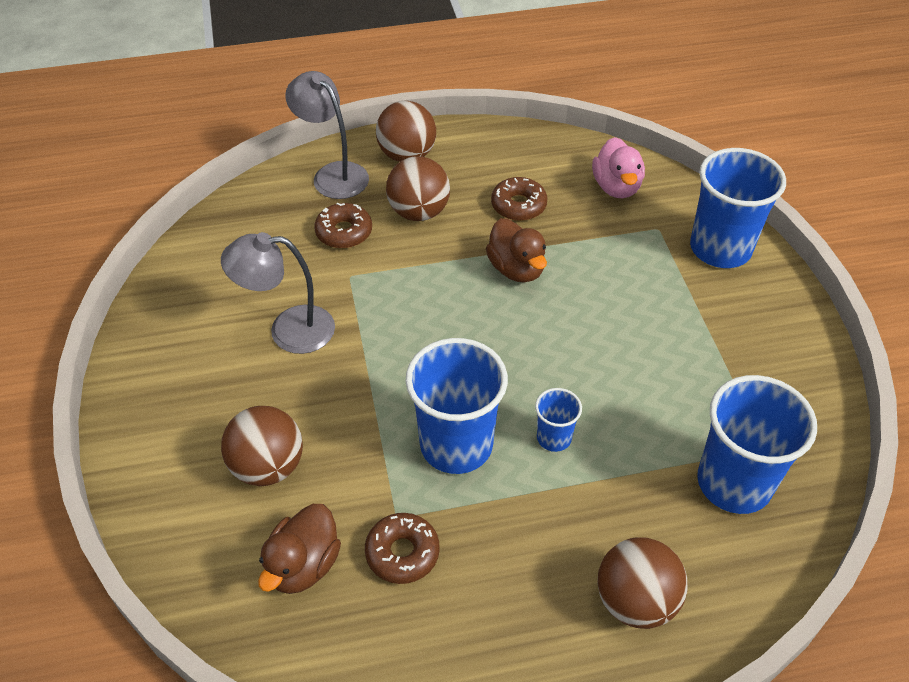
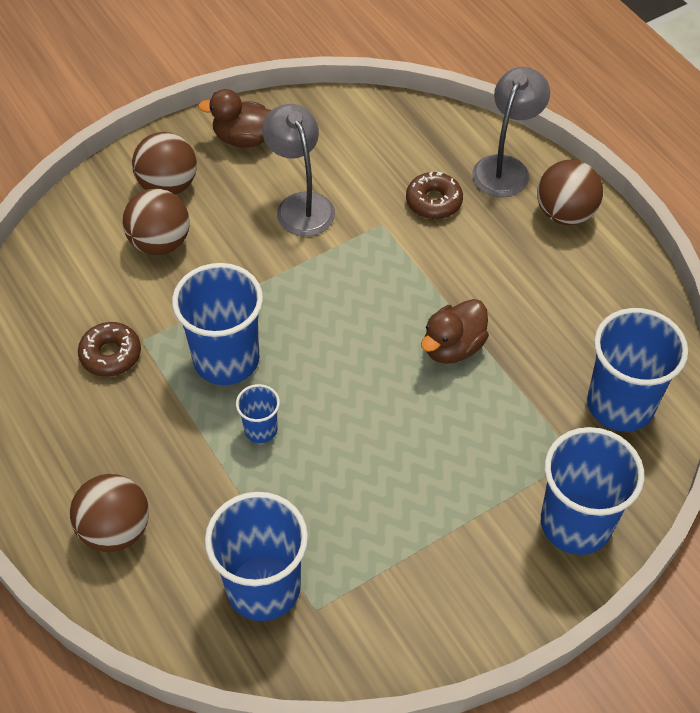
camera: 70 degrees right, 5 degrees up
(303, 565) = (81, 296): brown duck -> brown duck (244, 138)
(419, 212) = (489, 248): brown ball -> brown ball (168, 186)
(518, 205) = (543, 325): brown donut -> none
(616, 187) = (620, 404): pink duck -> blue cup

